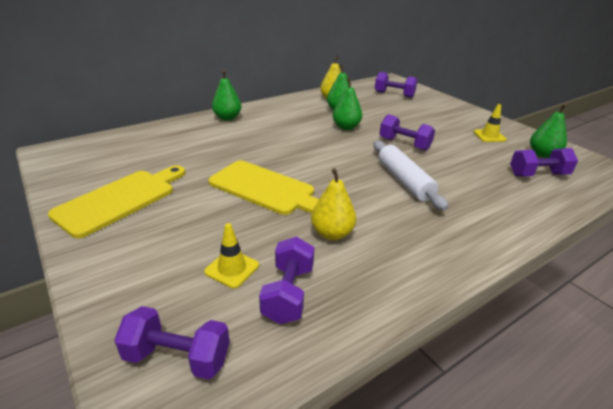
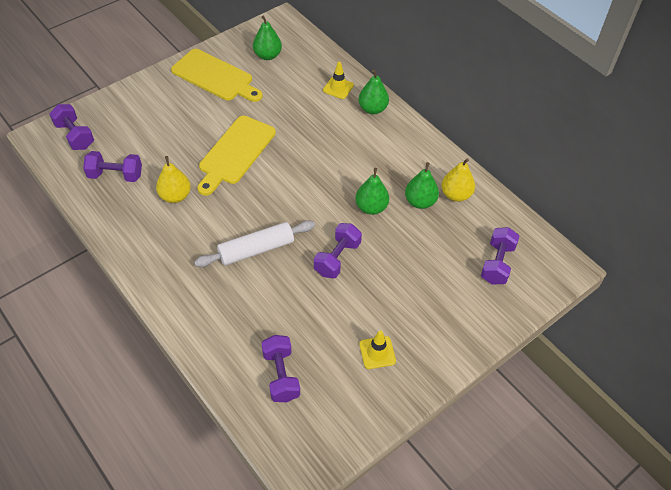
camera: 85 degrees right, 20 degrees up
(177, 357) = (75, 136): purple dumbbell -> purple dumbbell turned 45 degrees counterclockwise
(232, 268) = (139, 146): yellow traffic cone -> yellow traffic cone (338, 88)
(542, 154) = (333, 399): green pear -> green pear (267, 55)

